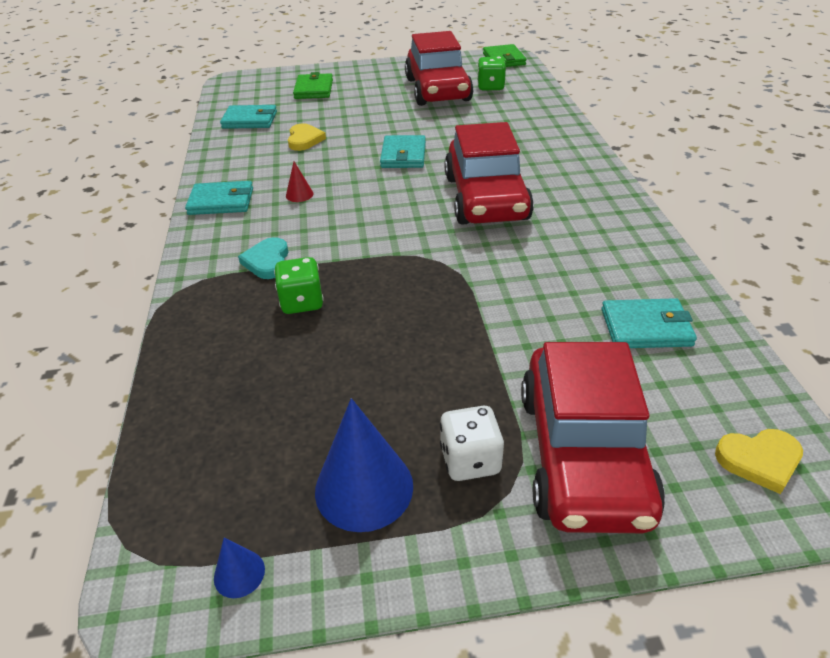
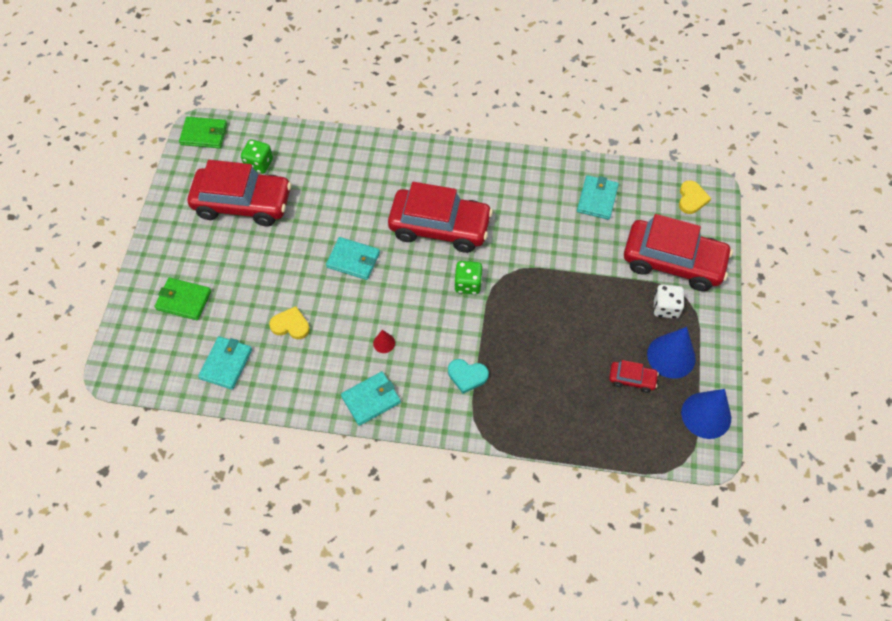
camera: 75 degrees left, 20 degrees up
(221, 201) = (371, 399): turquoise wallet -> turquoise wallet turned 45 degrees clockwise
(239, 573) = (706, 415): blue cone -> blue cone, size x2.16
(300, 436) = (632, 379): none -> red car
(302, 302) = (520, 361): green dice -> green dice (468, 284)

